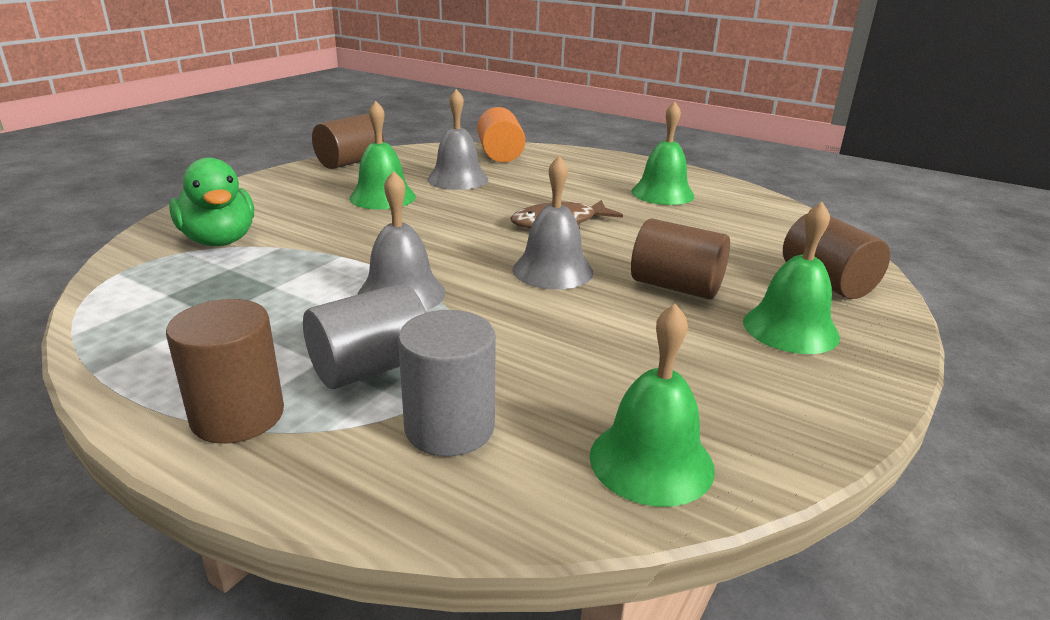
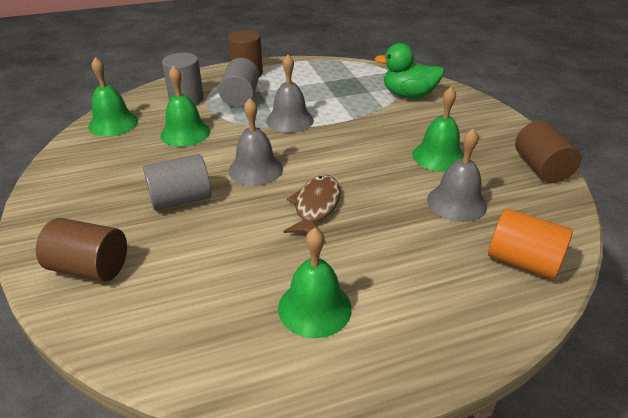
camera: 130 degrees right, 10 degrees up
(676, 287) = (181, 199): brown cylinder -> grey cylinder
(790, 329) = (94, 208): green bell -> green bell (185, 133)

